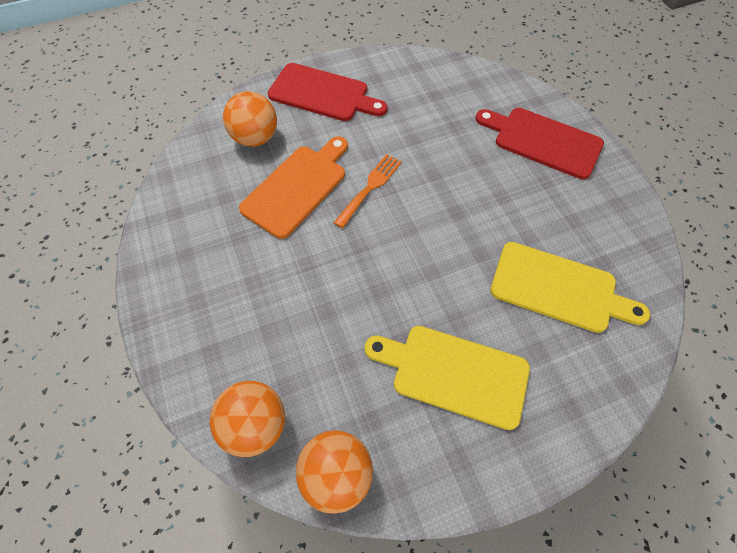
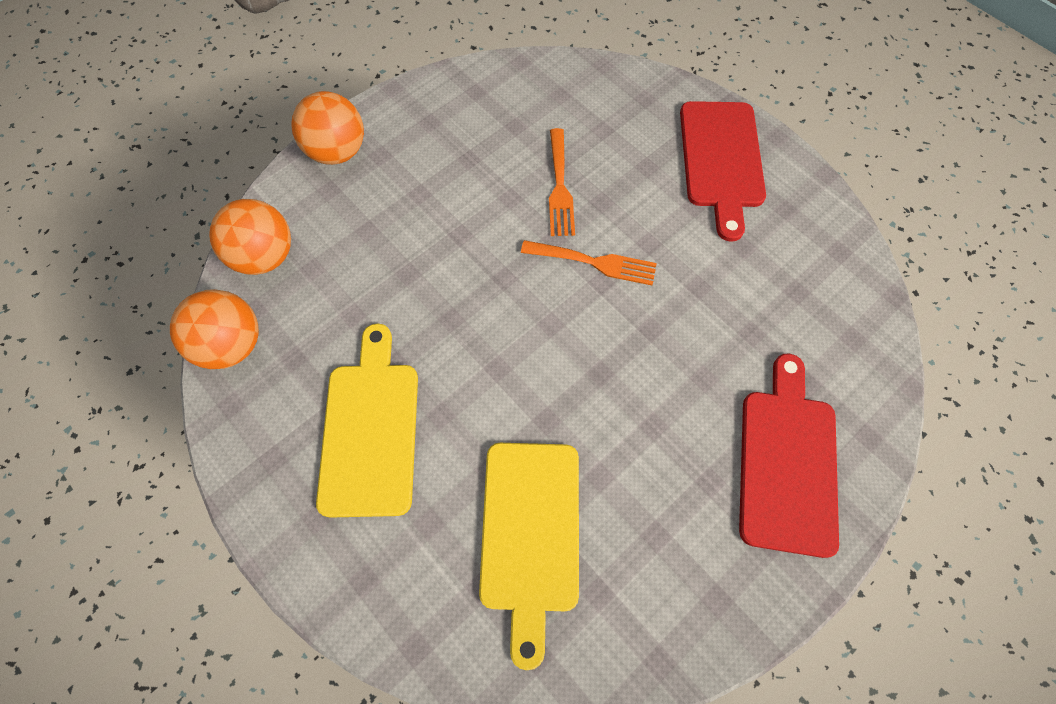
camera: 70 degrees right, 5 degrees up
(255, 138) = (612, 119): orange ball -> orange ball (337, 152)
(297, 187) = (560, 187): orange cutting board -> orange fork

